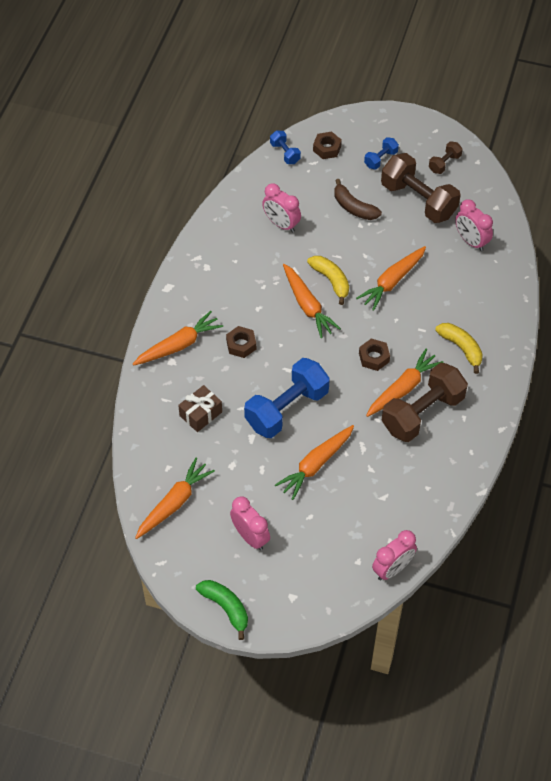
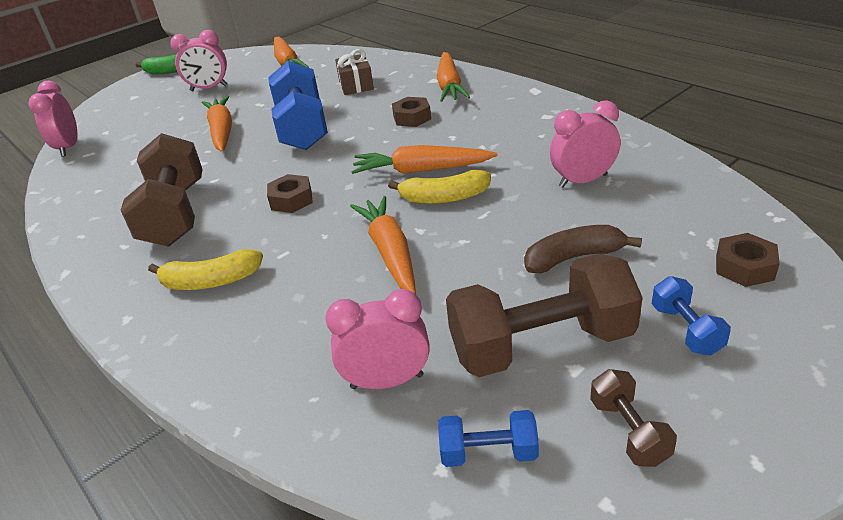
camera: 125 degrees right, 20 degrees down
(285, 153) = (747, 218): blue dumbbell -> blue dumbbell (488, 453)
(403, 388) = (224, 209): orange carrot -> none

